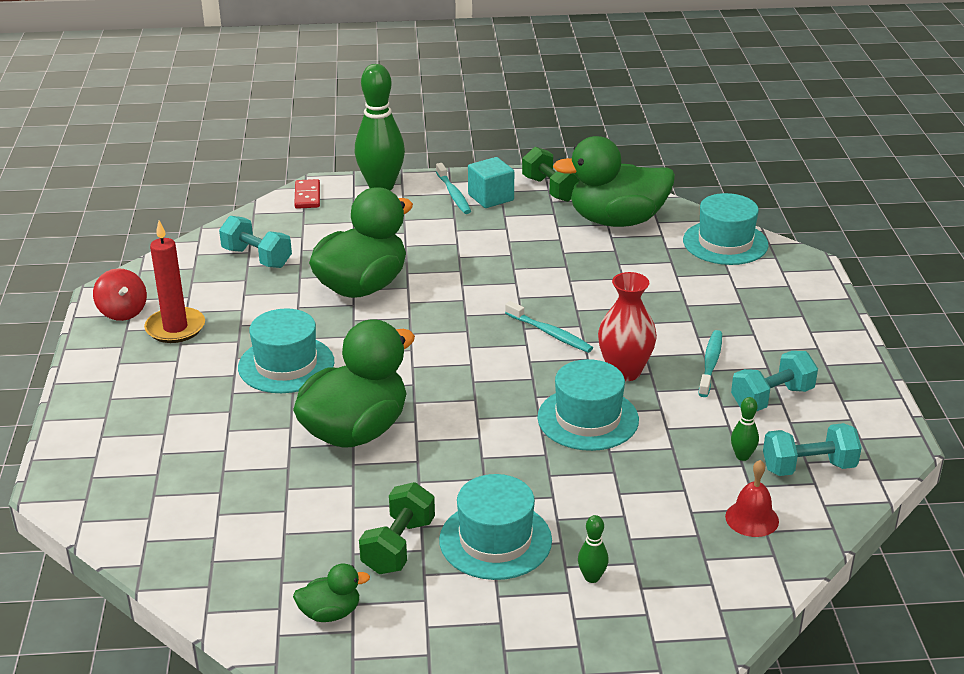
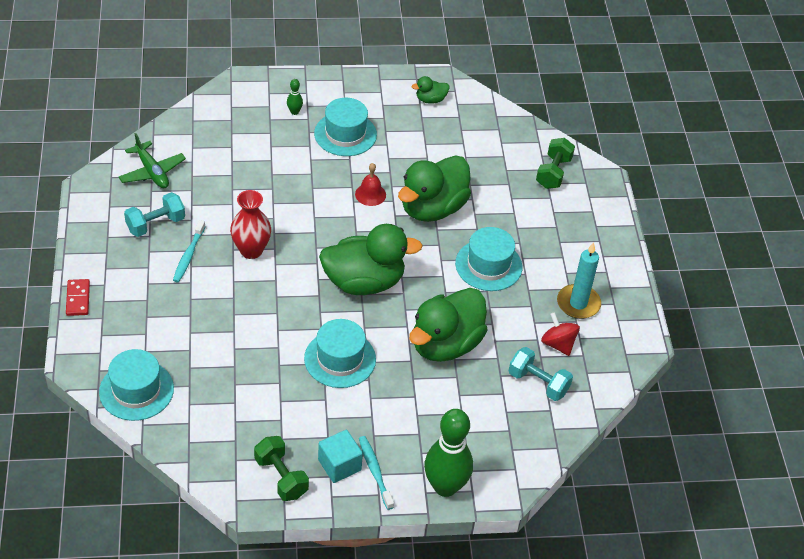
camera: 175 degrees right, 15 degrees up
(123, 312) = (624, 322): red spinning top -> red spinning top (558, 344)
(175, 328) = (578, 303): red candle -> turquoise candle
(307, 196) = (513, 472): red domino -> red domino (78, 299)
(398, 546) = (399, 133): green dumbbell -> green dumbbell (553, 173)
(550, 333) = (300, 288): turquoise toothbrush -> none
(588, 419) = (282, 212): turquoise hat -> turquoise hat (340, 359)
(616, 221) = (226, 425): green duck -> green duck (364, 282)
(742, 456) = (190, 181): green bowling pin -> none
(752, 518) = (198, 141): red bell -> red bell (370, 194)
(808, 467) = (152, 172): turquoise dumbbell -> green plane

